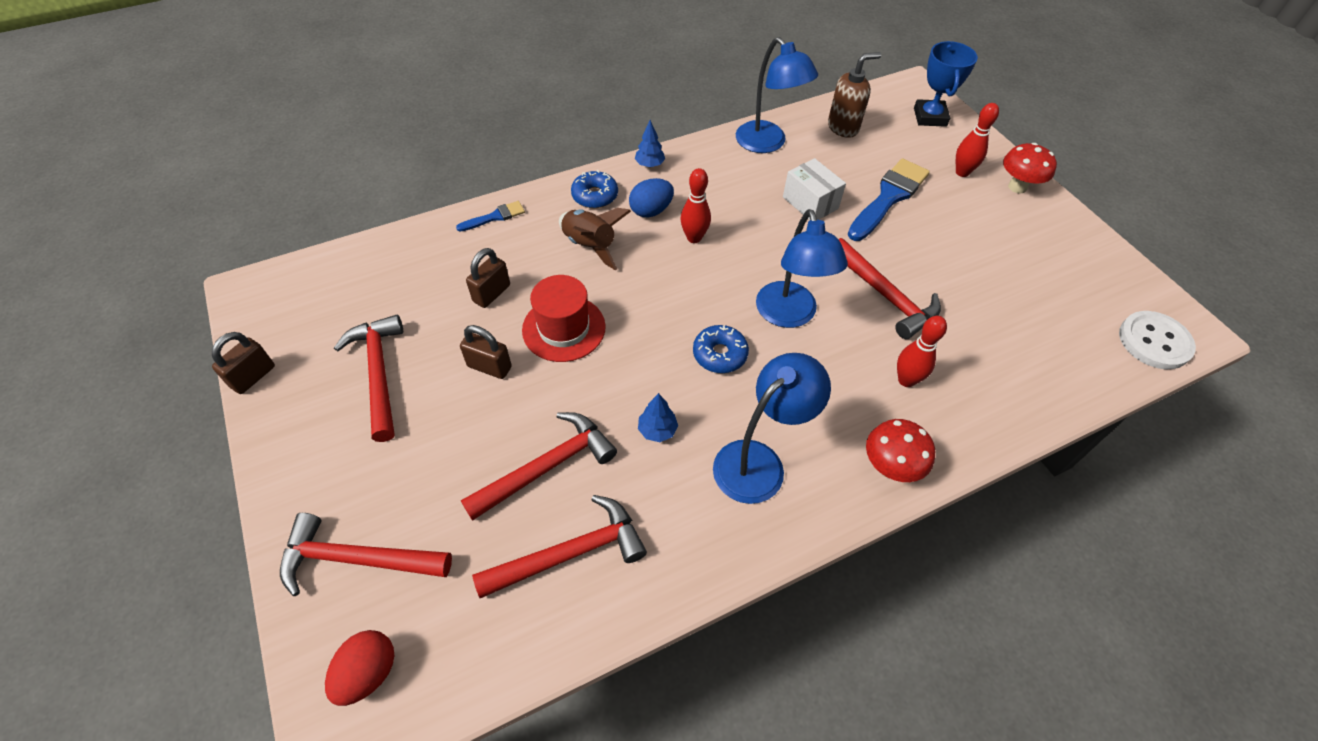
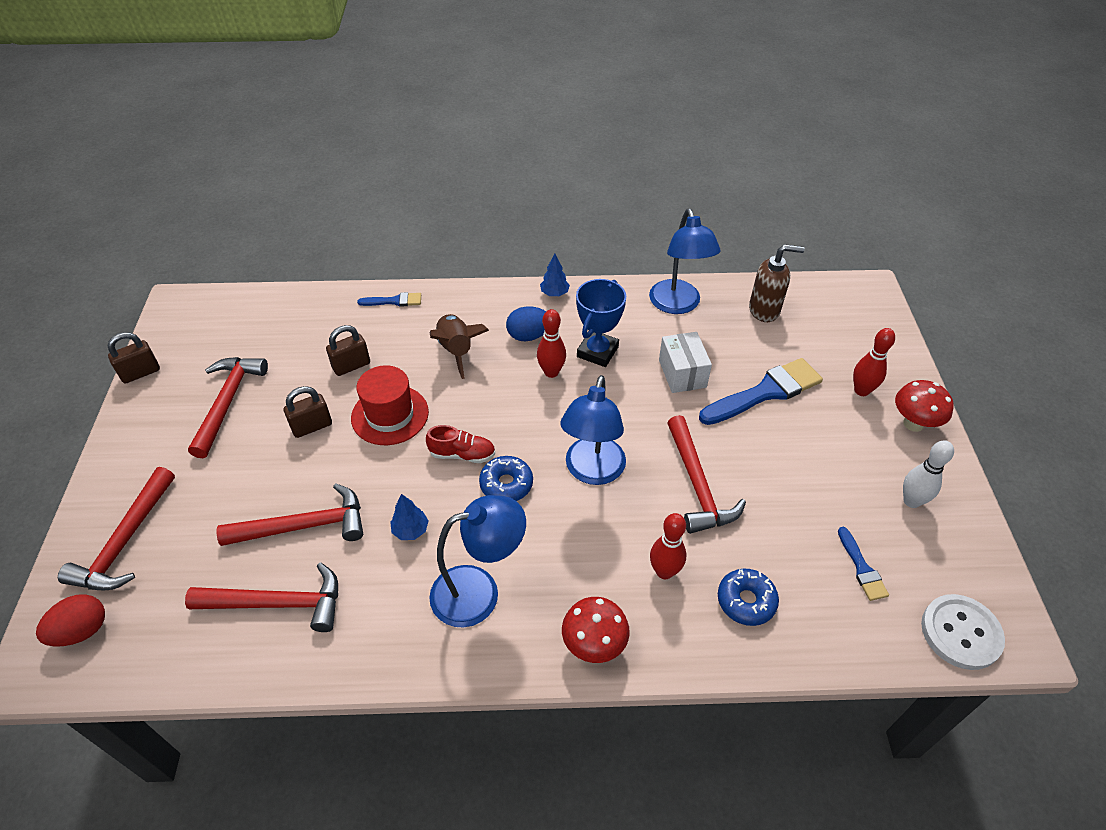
camera: 25 degrees right, 5 degrees down
(357, 559) = (126, 542): red hammer -> red hammer turned 105 degrees counterclockwise
(489, 367) = (312, 426): brown padlock -> brown padlock turned 75 degrees counterclockwise
(595, 196) = (488, 307): blue donut -> blue donut (746, 601)
(660, 341) = (462, 454): none -> red shoe
(930, 117) = (864, 325): blue trophy -> blue trophy (597, 352)
(1054, 318) = (862, 568): none -> blue brush
(1055, 250) = (911, 501): none -> white bowling pin

